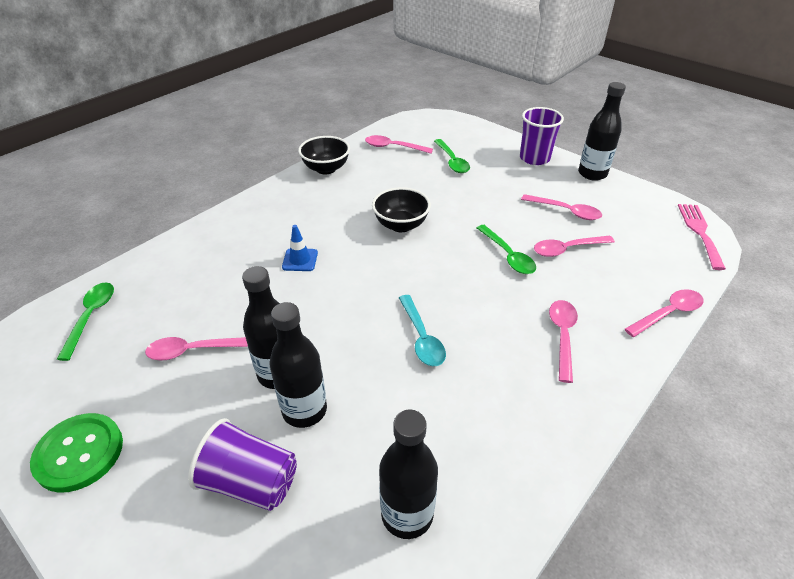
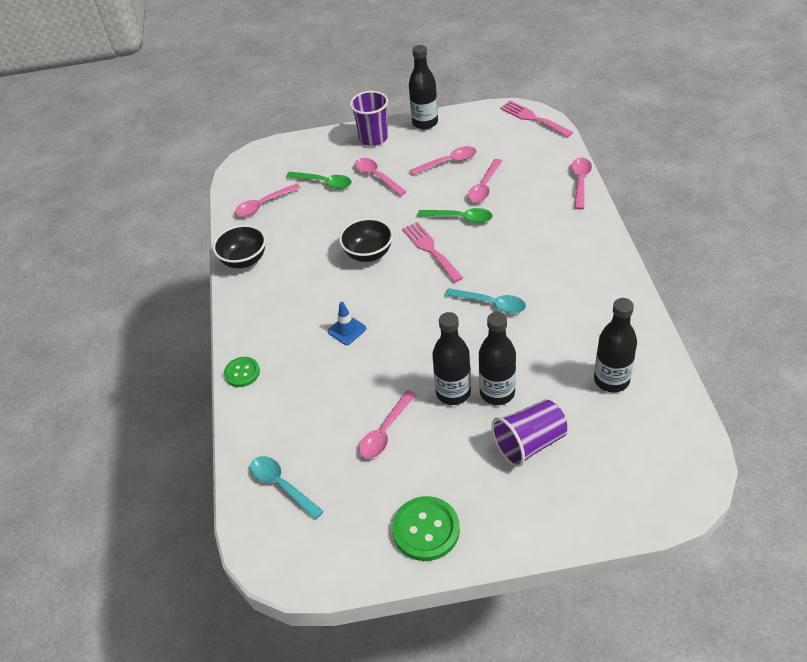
camera: 45 degrees left, 5 degrees up
(91, 317) = (281, 485): green spoon -> turquoise spoon
(205, 229) = (242, 373): none -> green button
(447, 258) = (430, 249): none -> pink fork
(562, 336) = (553, 238): pink spoon -> pink spoon (377, 176)

